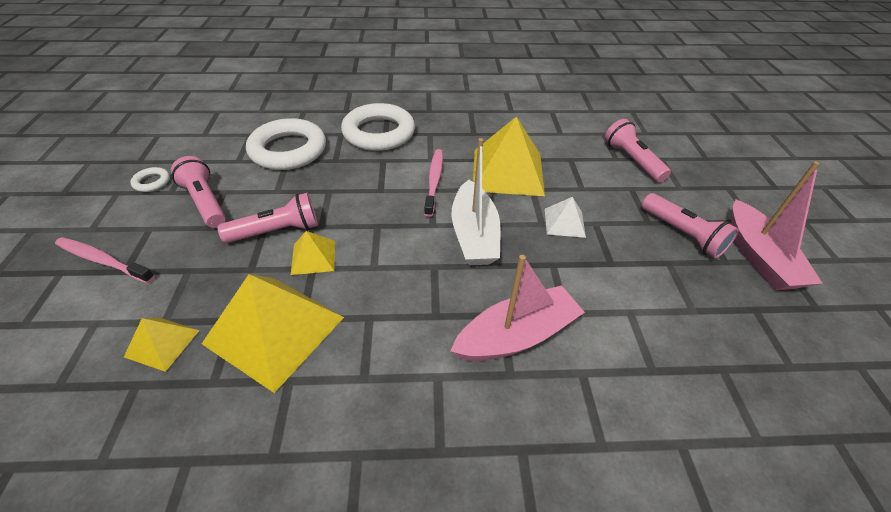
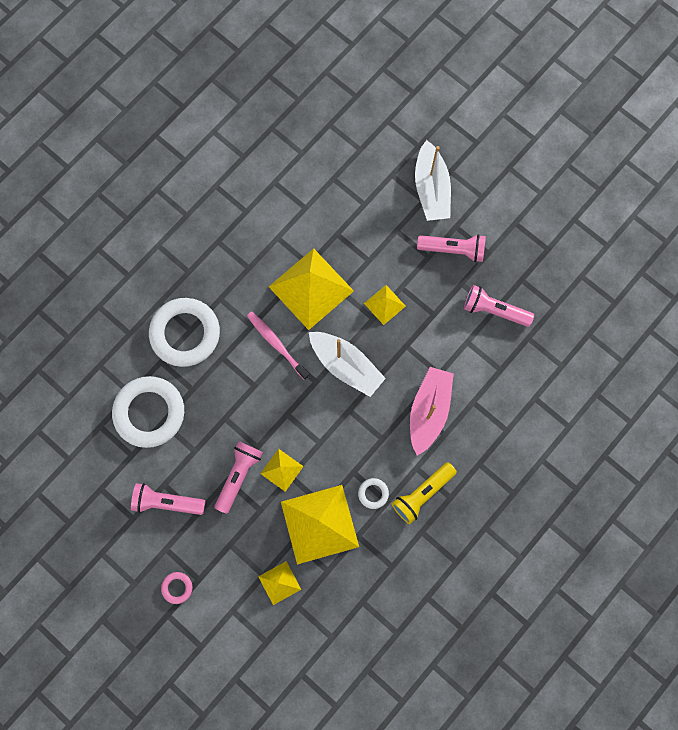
camera: 45 degrees left, 30 degrees up
(103, 260) = (177, 587): pink toothbrush -> pink ring
(152, 182) = (108, 525): white ring -> white ring (373, 493)
(411, 411) = (422, 494): none -> yellow flashlight
(564, 222) = (384, 304): white pyramid -> yellow pyramid
(632, 160) = (375, 196): pink flashlight -> pink flashlight (494, 310)
(696, 186) = (431, 189): none -> white boat
(759, 257) = (502, 231): pink boat -> none

